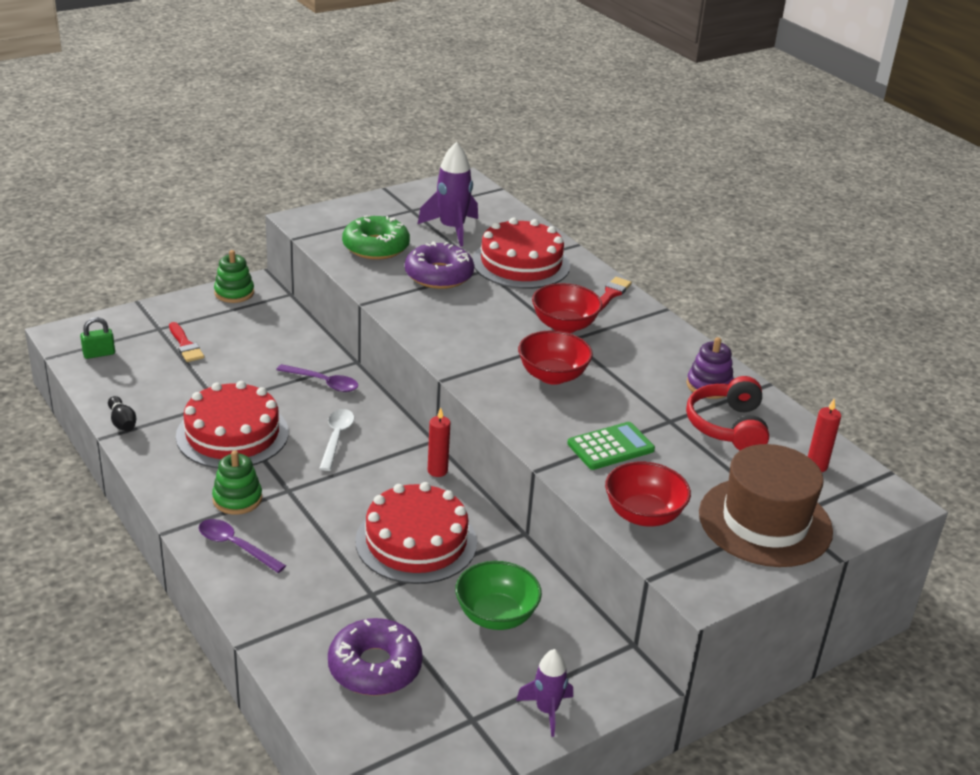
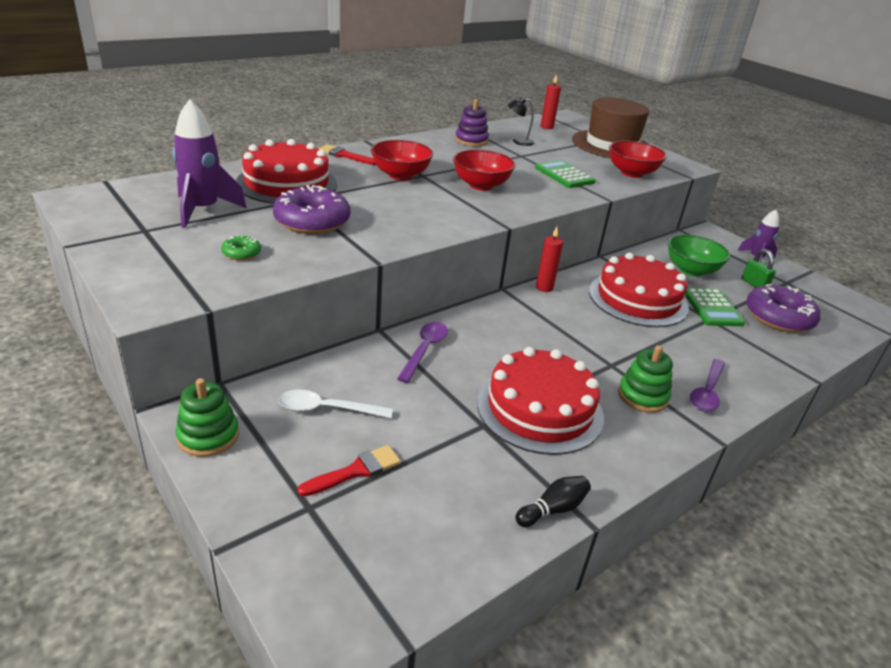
camera: 95 degrees left, 0 degrees up
(99, 354) = (388, 571): green padlock -> green padlock (754, 284)
(336, 438) = (519, 339): white spoon -> white spoon (326, 409)
(376, 247) = (241, 253): green donut -> green donut, size x0.45
(397, 605) = (712, 308): none -> green calculator
(728, 426) = (518, 141): red headphones -> black lamp

